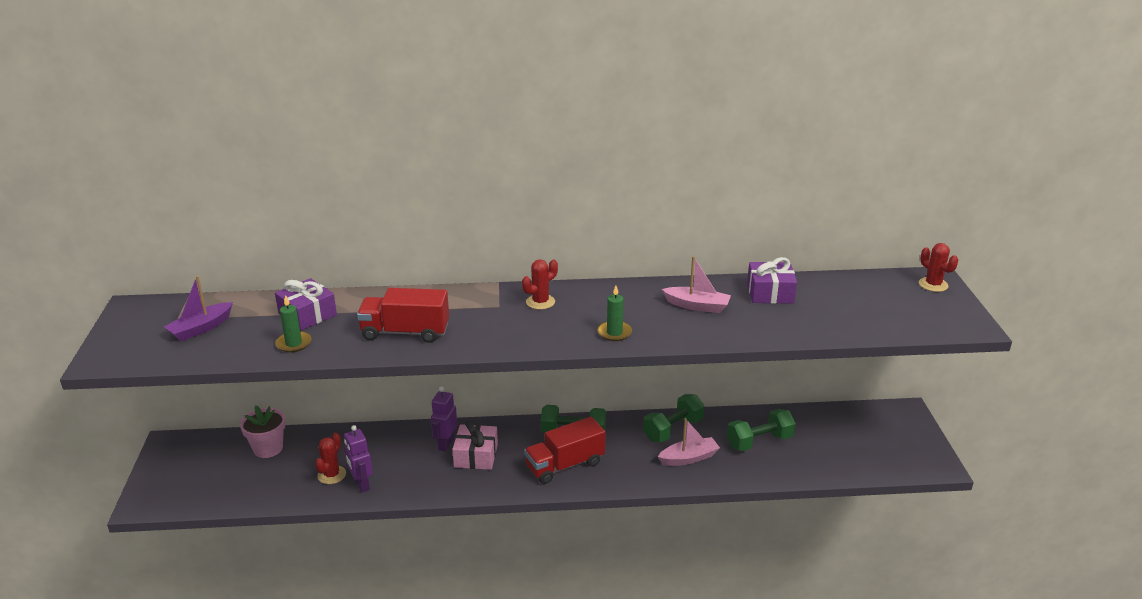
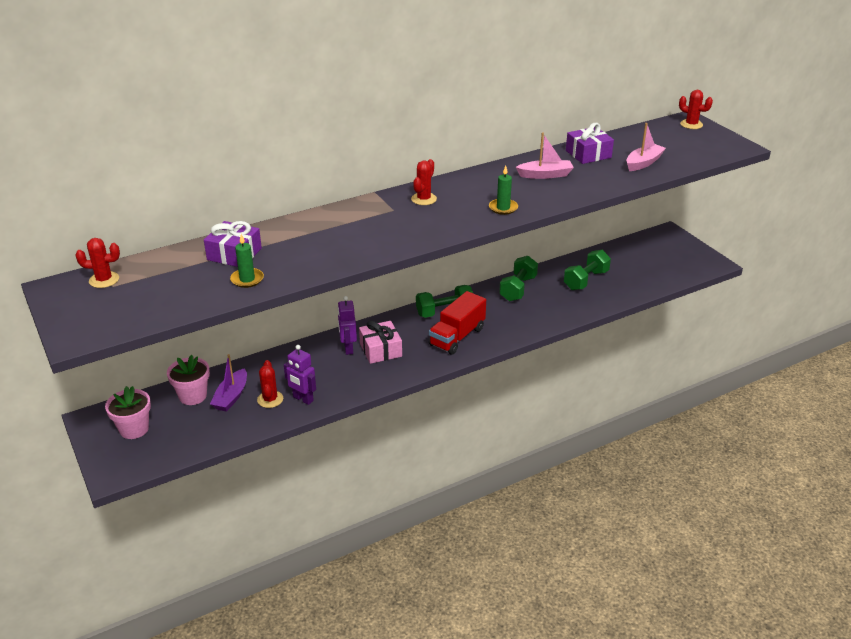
camera: 25 degrees left, 5 degrees up
(177, 310) = (104, 280): none -> red cactus
(194, 465) = (134, 429): none -> pink flower pot
(201, 328) = (145, 288): purple boat -> purple boat (231, 396)
(405, 332) = (336, 247): red truck -> none
(688, 458) = (545, 305): pink boat -> pink boat (643, 163)

